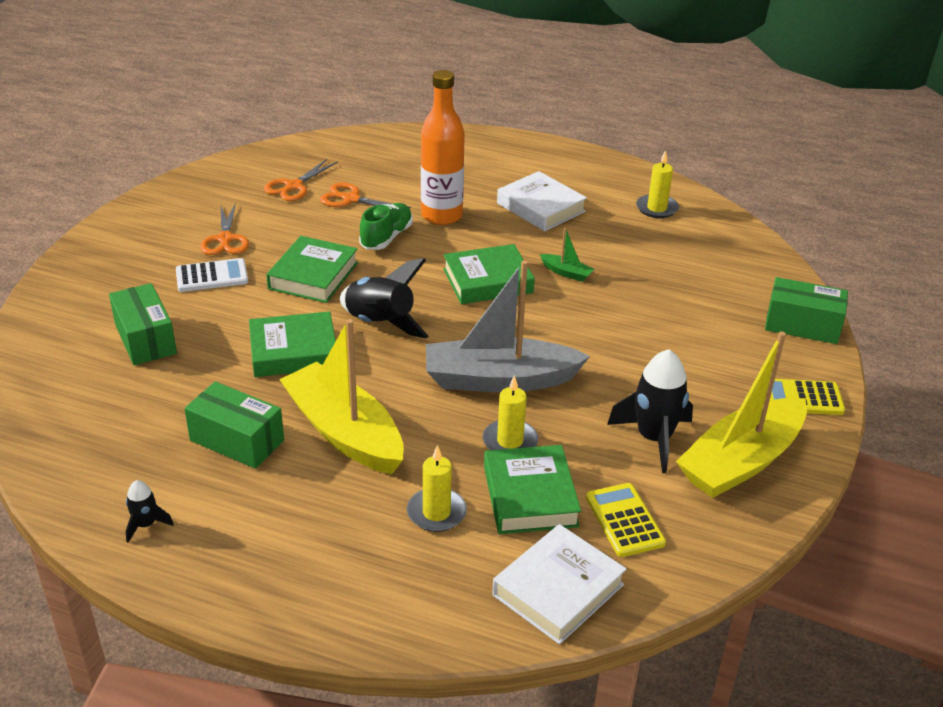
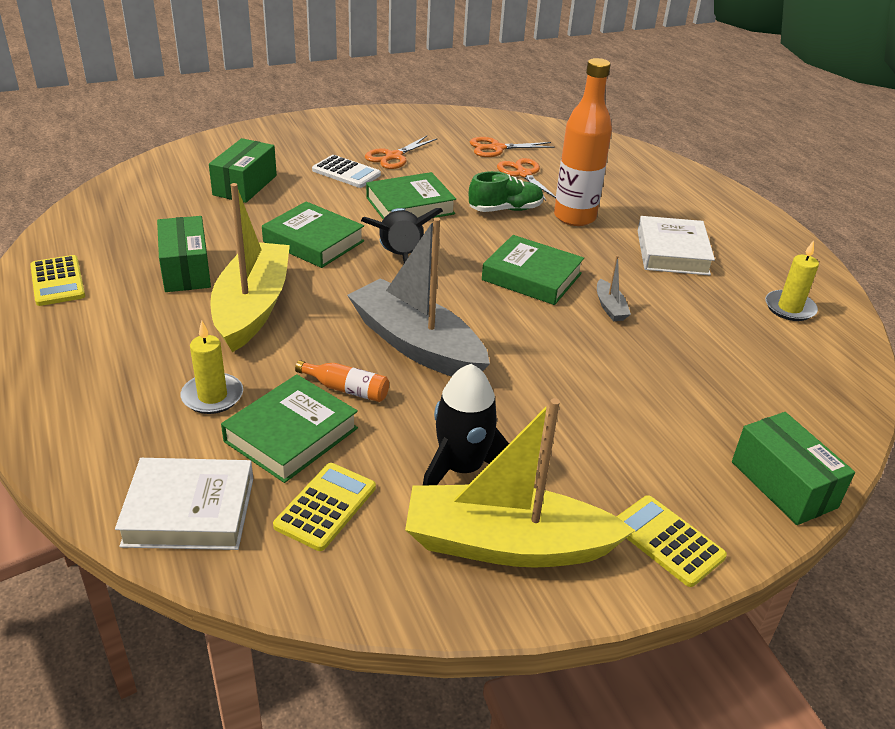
camera: 45 degrees right, 0 degrees up
(146, 525) = (57, 281): black rocket -> yellow calculator
(510, 441) = (346, 389): yellow candle -> orange bottle
(566, 273) = (610, 307): green boat -> grey boat

